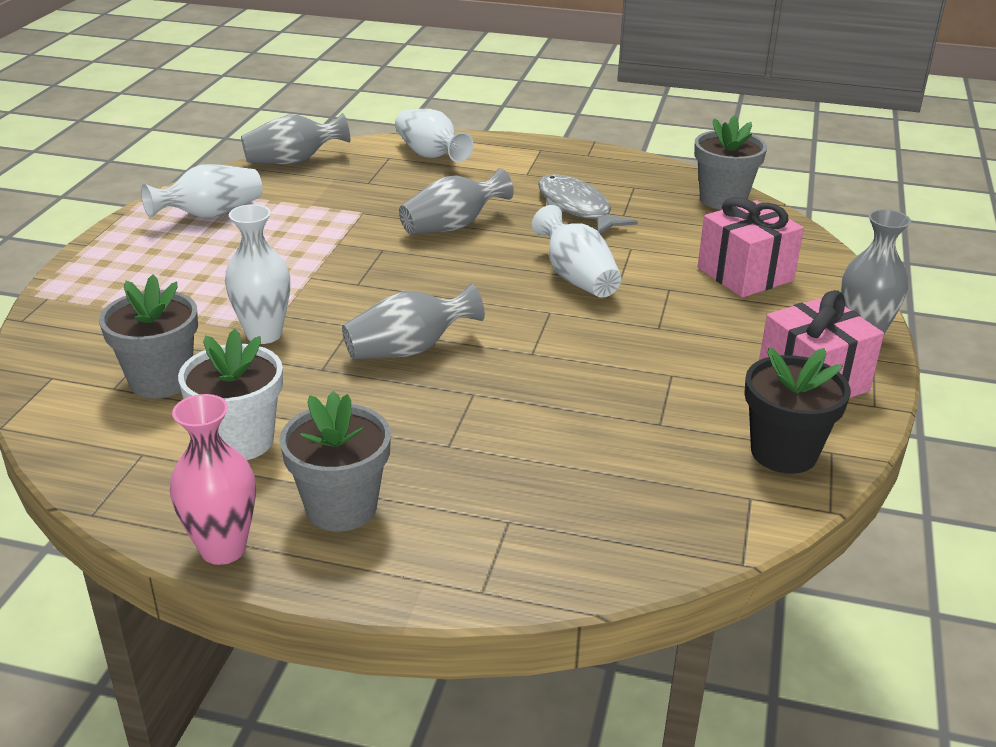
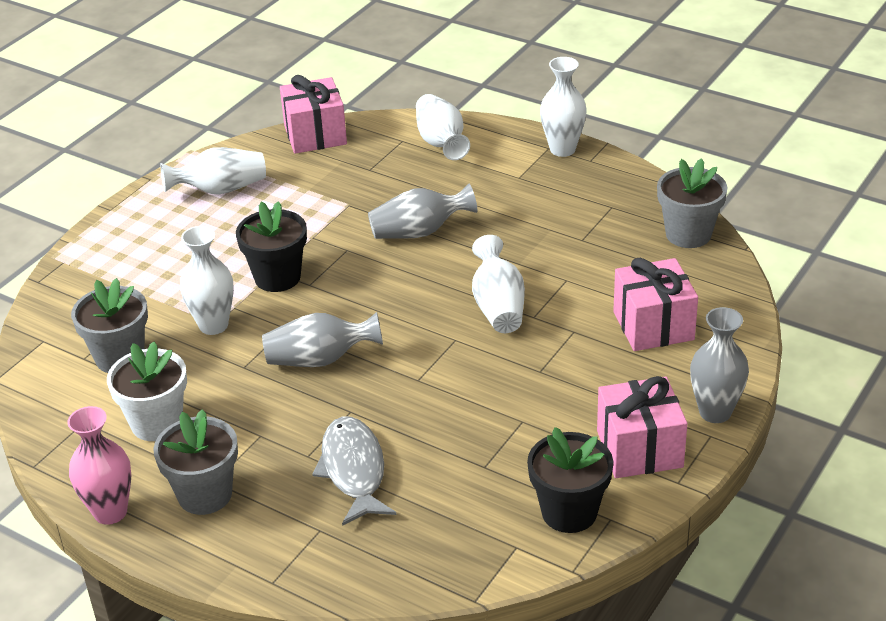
camera: 20 degrees right, 5 degrees up
(293, 161) = (315, 135): grey vase -> pink gift
(317, 282) = (277, 277): none -> black flower pot
(555, 149) = (562, 149): none -> white vase
(576, 208) = (542, 226): grey fish -> grey fish (354, 470)

